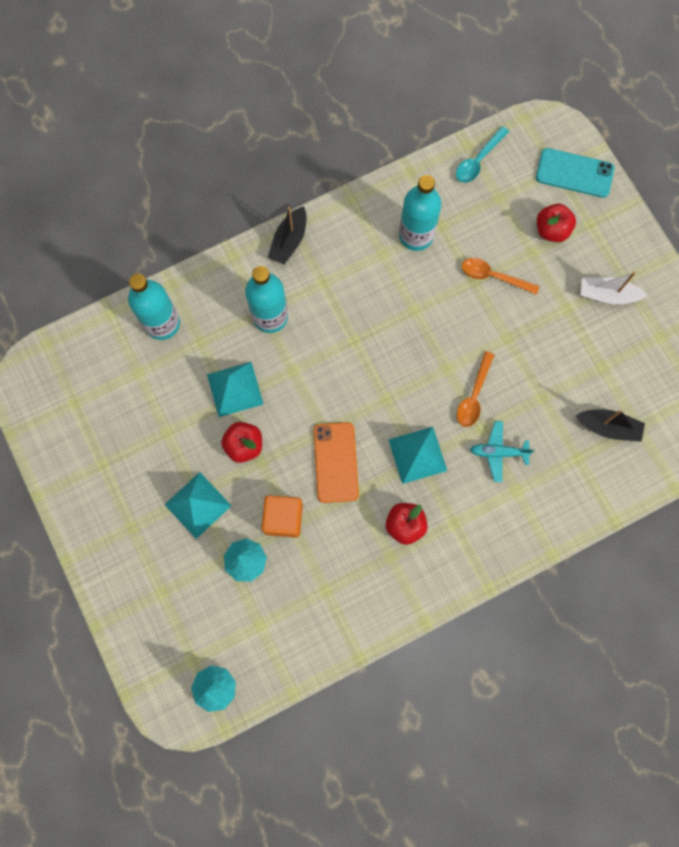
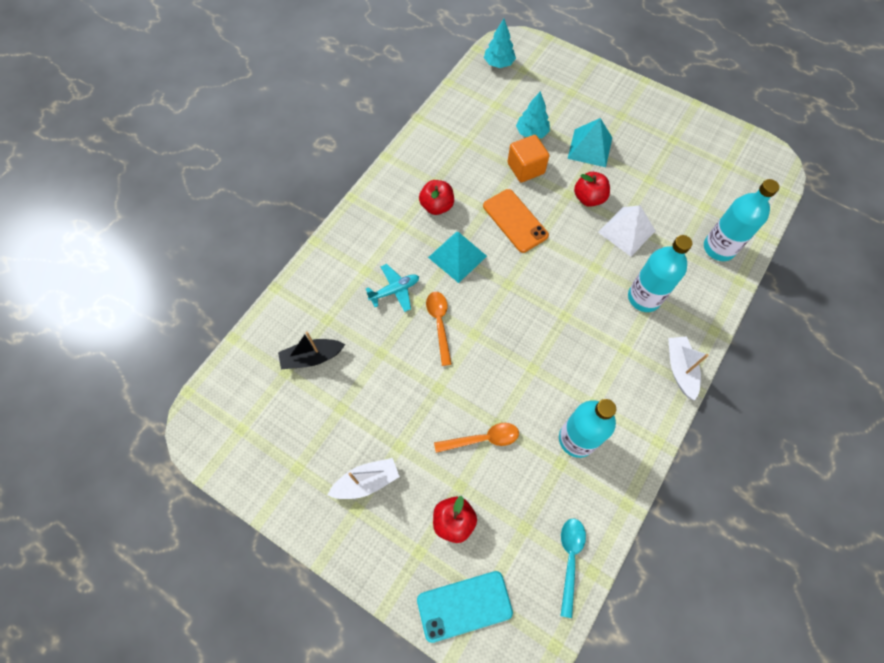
camera: 150 degrees right, 10 degrees down
(235, 389) = (626, 231): turquoise pyramid -> white pyramid
(289, 241) = (680, 369): black boat -> white boat

